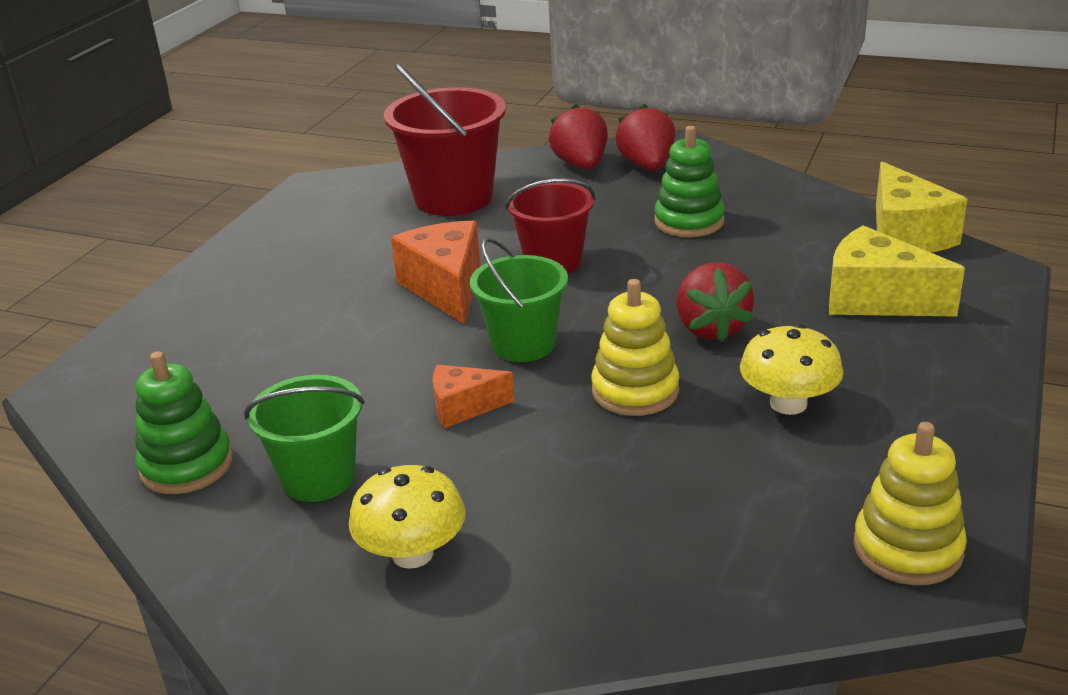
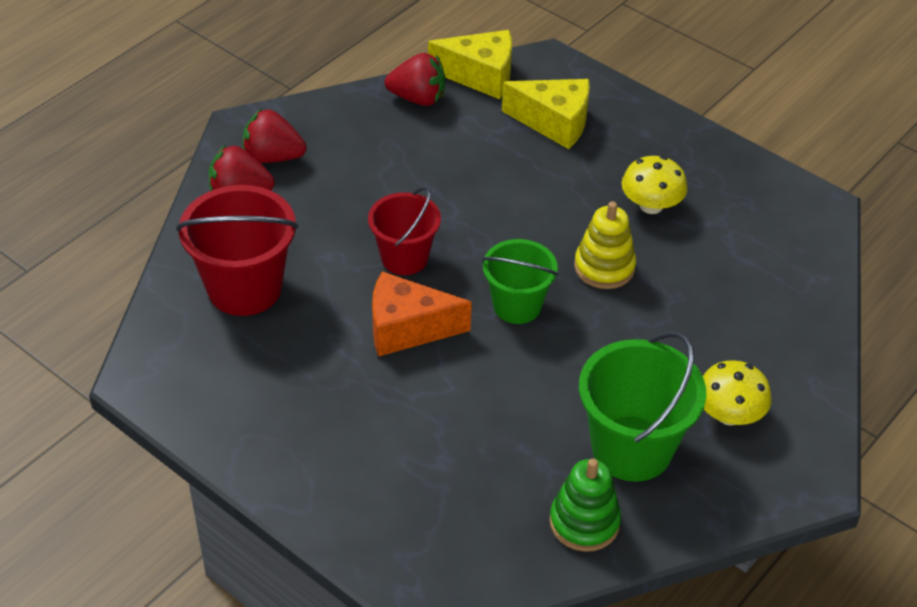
camera: 75 degrees left, 15 degrees up
(318, 478) = (631, 448): green bucket -> green bucket, size x1.54
(463, 407) = (582, 356): orange cheese -> none
(689, 221) = (388, 167): green stacking toy -> none
(711, 328) = (547, 208): red strawberry -> red strawberry (418, 98)
(876, 299) = (554, 123): yellow cheese -> yellow cheese turned 120 degrees counterclockwise
(907, 549) = (798, 212): yellow stacking toy -> none

